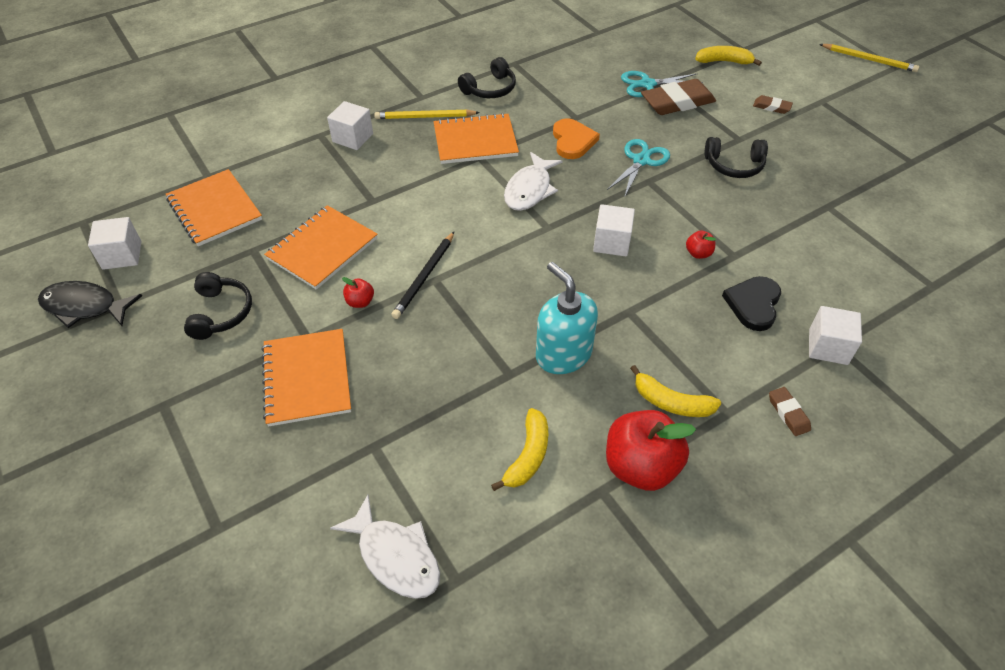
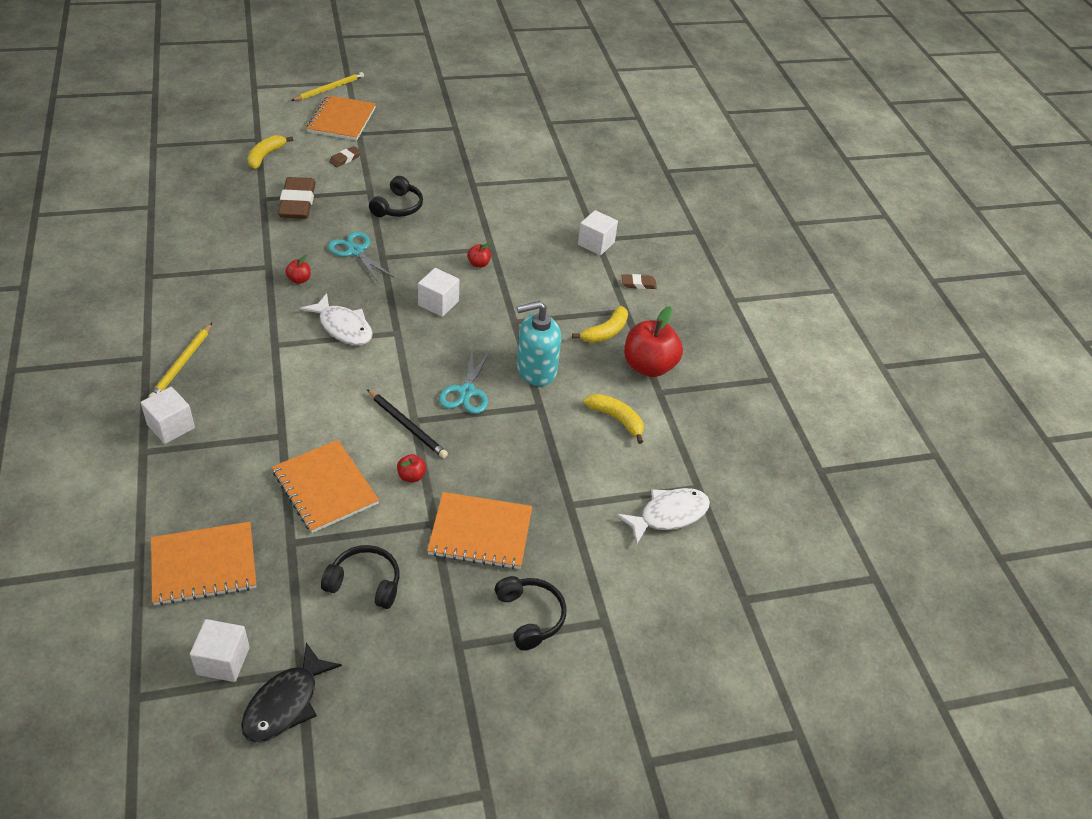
camera: 75 degrees left, 5 degrees down
(475, 141) = (249, 340): orange notebook -> orange notebook (342, 120)
(490, 89) = (176, 305): black headphones -> black headphones (530, 616)
(573, 141) = (299, 280): orange heart -> red apple
(647, 84) = (258, 209): turquoise scissors -> turquoise scissors (466, 392)
(753, 304) = (542, 259): black heart -> none

